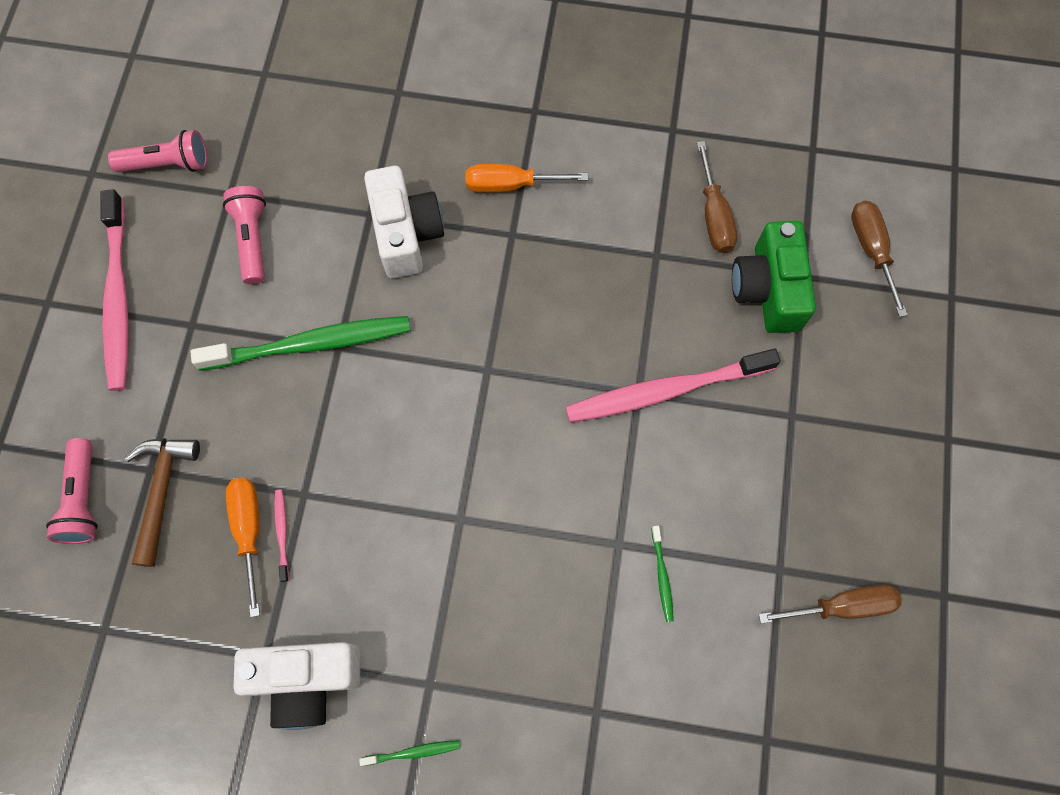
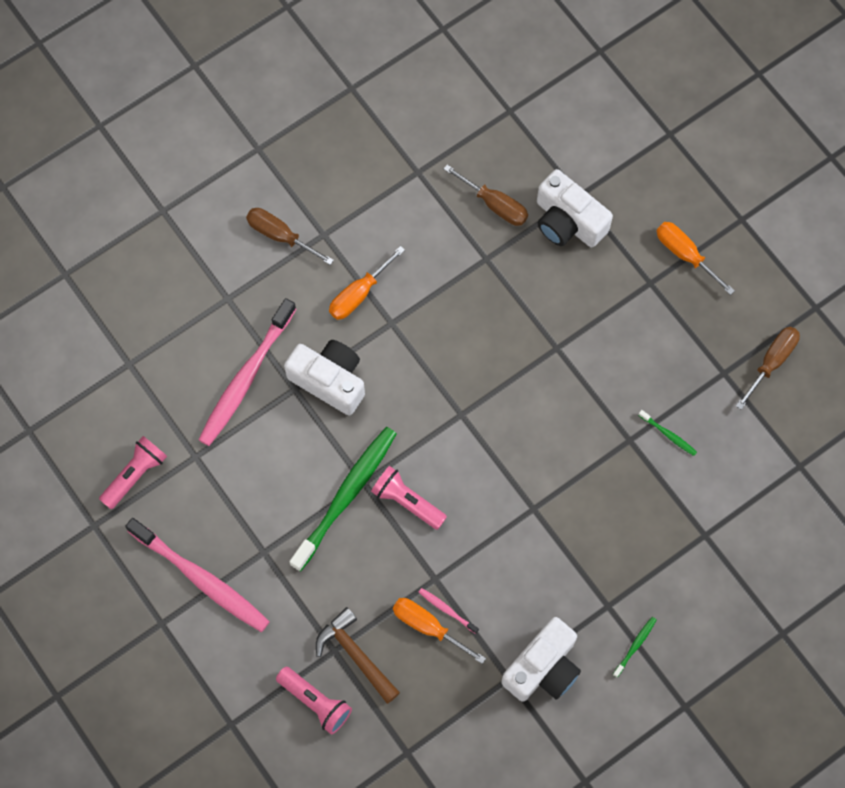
camera: 45 degrees left, 0 degrees up
(252, 240) = (242, 470): pink flashlight -> pink flashlight (407, 501)
(664, 391) = (570, 333): pink toothbrush -> pink toothbrush (245, 378)
(768, 289) = (568, 221): green camera -> white camera
(855, 420) = (685, 254): none -> orange screwdriver
(871, 250) = (601, 145): brown screwdriver -> brown screwdriver (280, 235)

